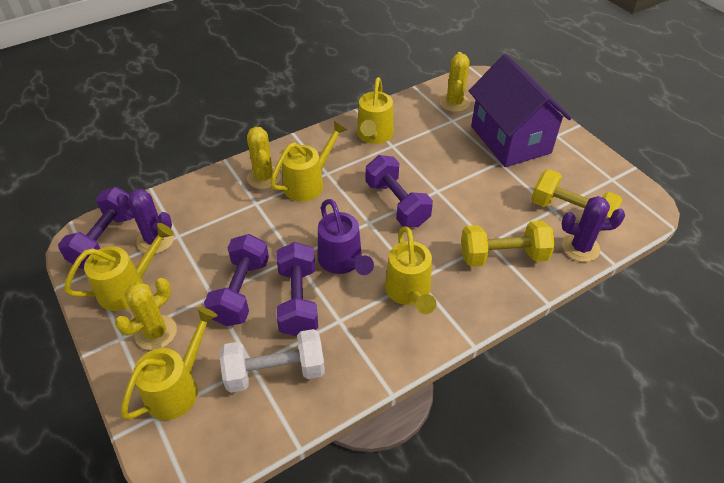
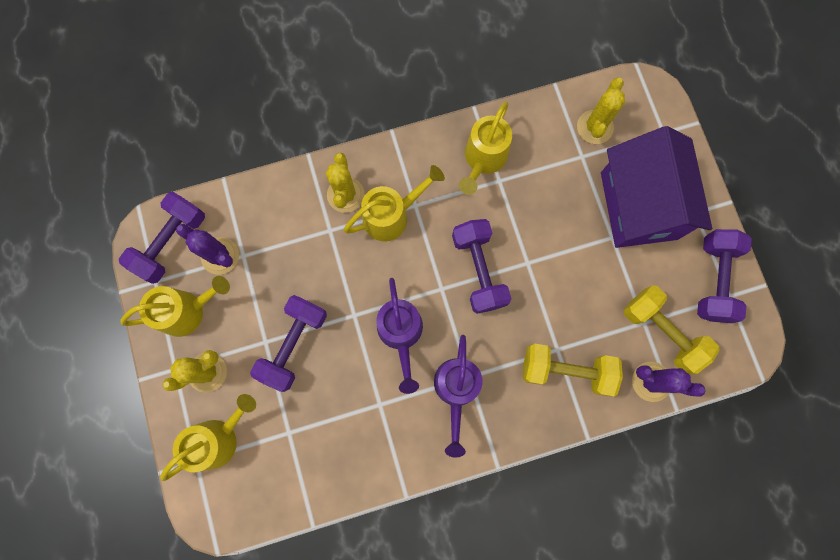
camera: 15 degrees right, 30 degrees up
(275, 372) = (308, 445): white dumbbell -> none
(298, 300) = (346, 371): purple dumbbell -> purple dumbbell (714, 280)
(409, 293) = (456, 390): yellow watering can -> purple watering can

